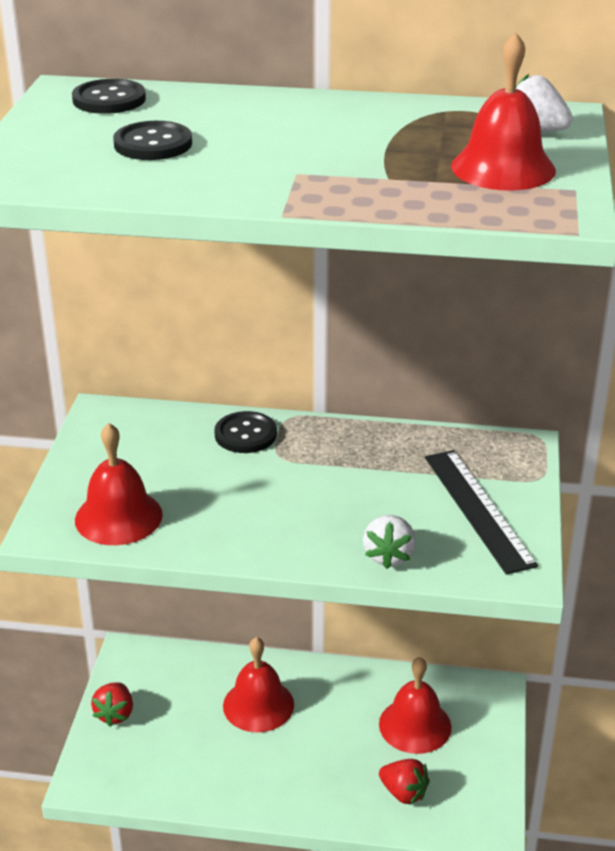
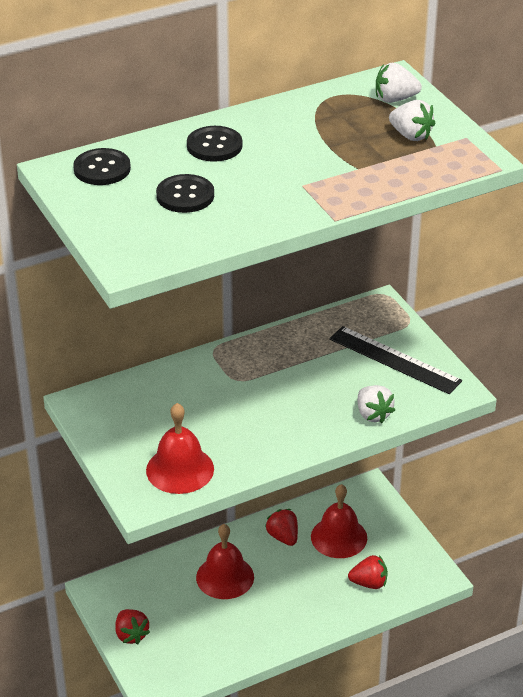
camera: 35 degrees left, 5 degrees up
(245, 434) = (198, 374): black button -> black button (214, 146)
(355, 695) = (283, 537): none -> red strawberry
(503, 168) = (411, 135): red bell -> white strawberry

